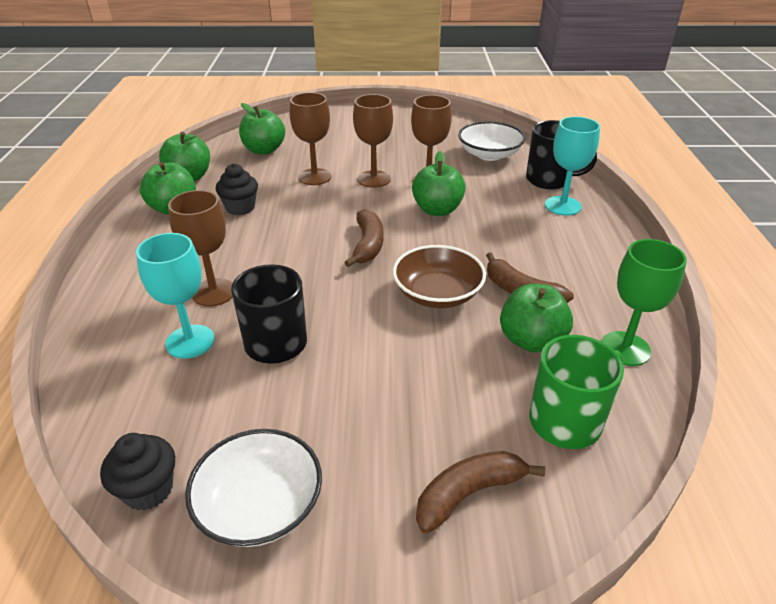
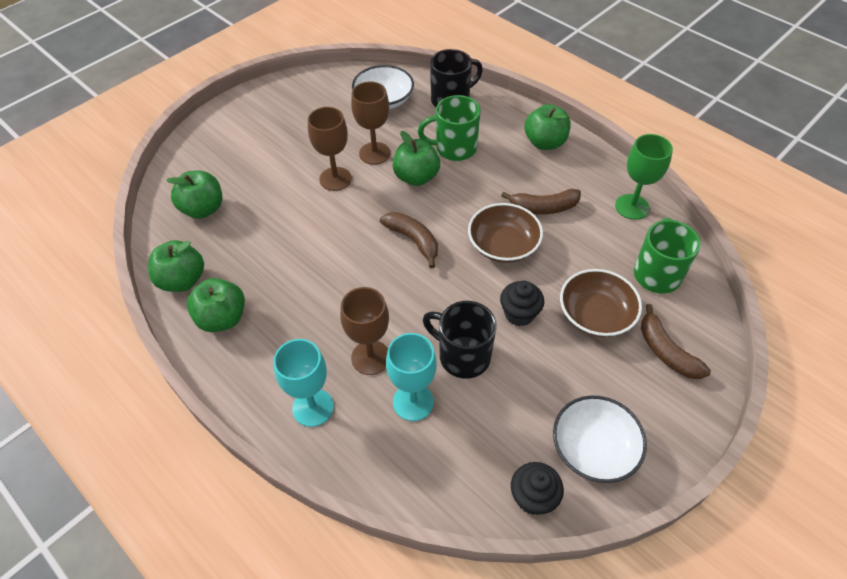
camera: 45 degrees left, 15 degrees up
(240, 208) = (275, 277): black cupcake -> black cupcake (519, 314)
(314, 177) = (288, 207): brown goblet -> none
(441, 403) = (595, 314): none -> brown bowl
(469, 494) = (666, 351): brown banana -> brown banana turned 45 degrees counterclockwise
(501, 209) = (454, 148): none -> green mug
(531, 340) = (587, 238): green apple -> green apple (545, 142)
(562, 206) = (485, 119): turquoise goblet -> turquoise goblet (313, 407)

